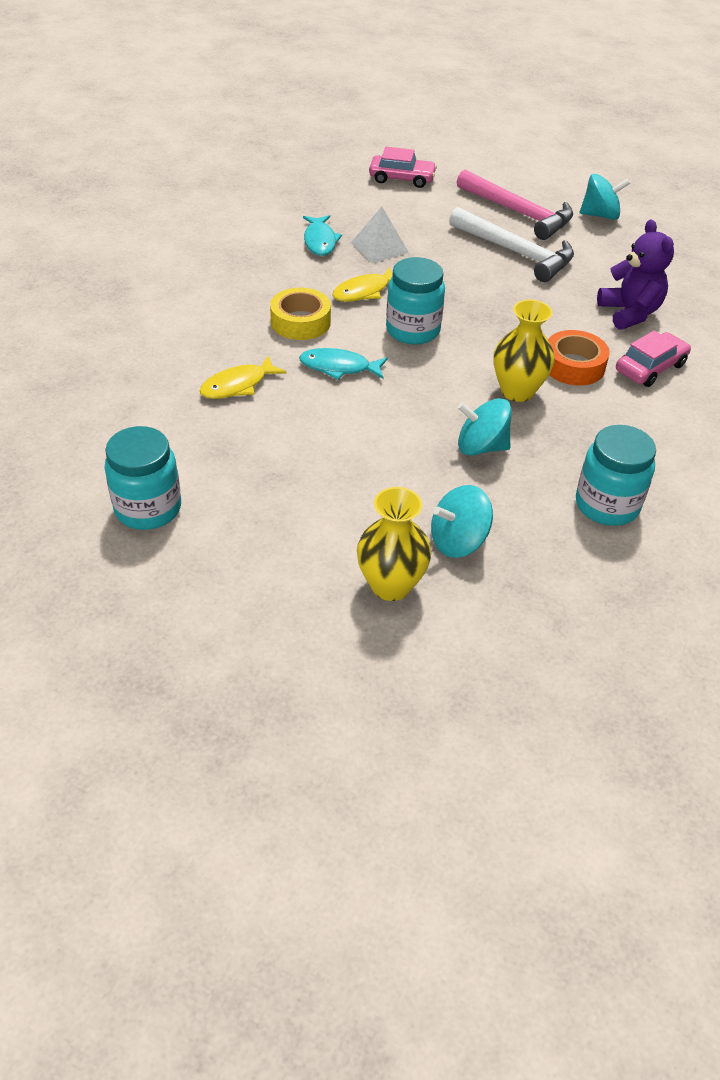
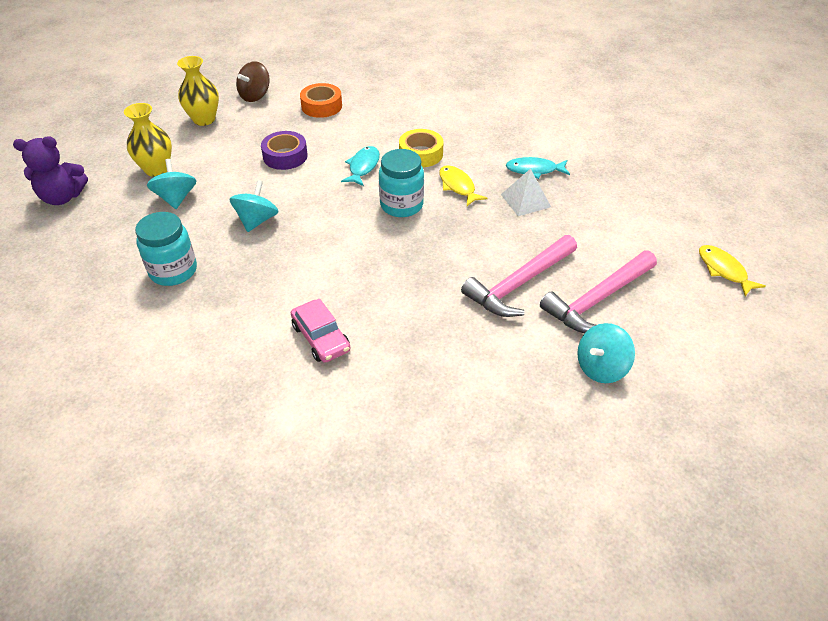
camera: 100 degrees right, 0 degrees up
(148, 508) = (255, 96): turquoise jar -> brown spinning top
(238, 385) = (354, 126): yellow fish -> yellow fish (723, 270)
(327, 443) = (285, 156): none -> purple tape
(402, 178) = (655, 227): pink car -> none
(516, 252) = (519, 284): white hammer -> pink hammer
(517, 391) = (312, 249): yellow vase -> yellow vase (204, 119)
(573, 366) = (336, 287): orange tape -> orange tape (321, 106)
(600, 215) = (601, 367): turquoise spinning top -> turquoise spinning top turned 45 degrees clockwise
(629, 313) = (407, 345): purple teddy bear -> purple teddy bear (62, 197)

